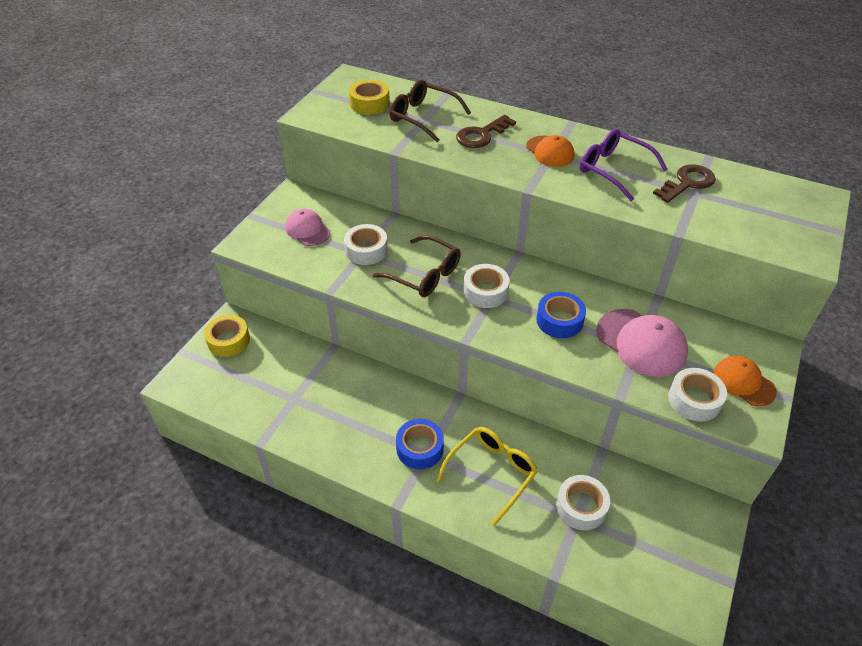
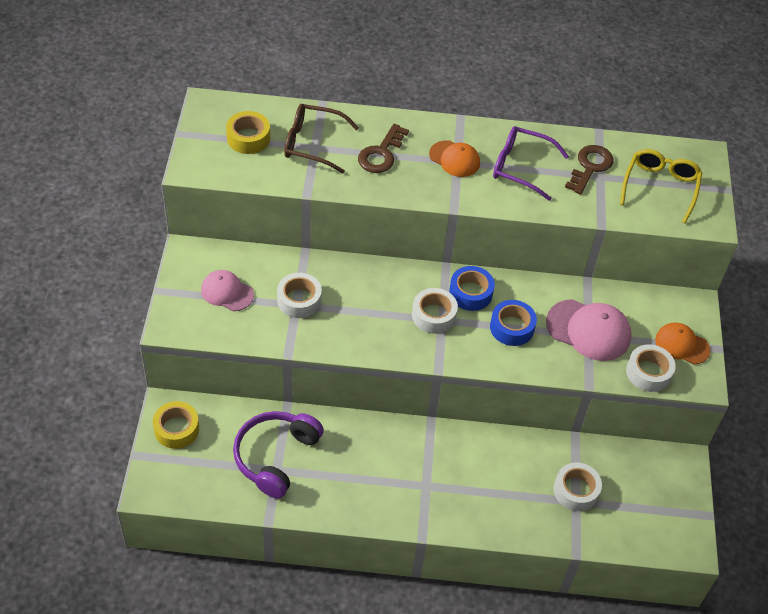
camera: 25 degrees left, 5 degrees up
(299, 387) = (276, 457): none -> purple headphones
(420, 448) = (418, 482): blue tape -> blue tape (470, 293)
(424, 275) = (369, 313): brown glasses -> none
(492, 473) = (490, 484): yellow glasses -> yellow glasses (660, 187)

